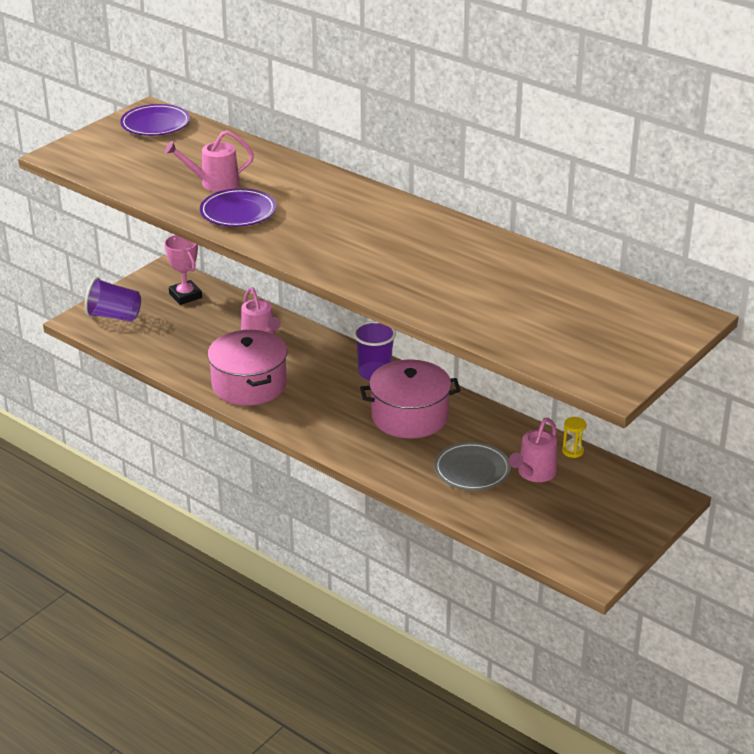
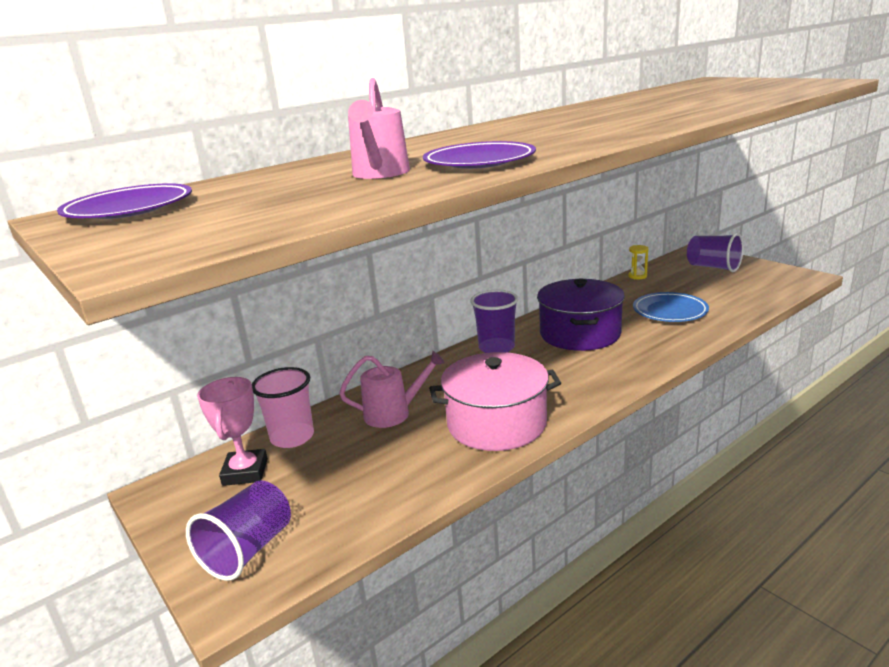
camera: 75 degrees left, 10 degrees down
(185, 296) = (245, 472): pink trophy -> pink trophy turned 75 degrees counterclockwise
(226, 303) = (292, 437): none -> pink cup
(409, 416) = (580, 334): pink pot -> purple pot
(472, 470) = (670, 311): grey plate -> blue plate
(534, 473) = (671, 289): pink watering can -> none
(614, 508) = (713, 267): none -> purple cup

